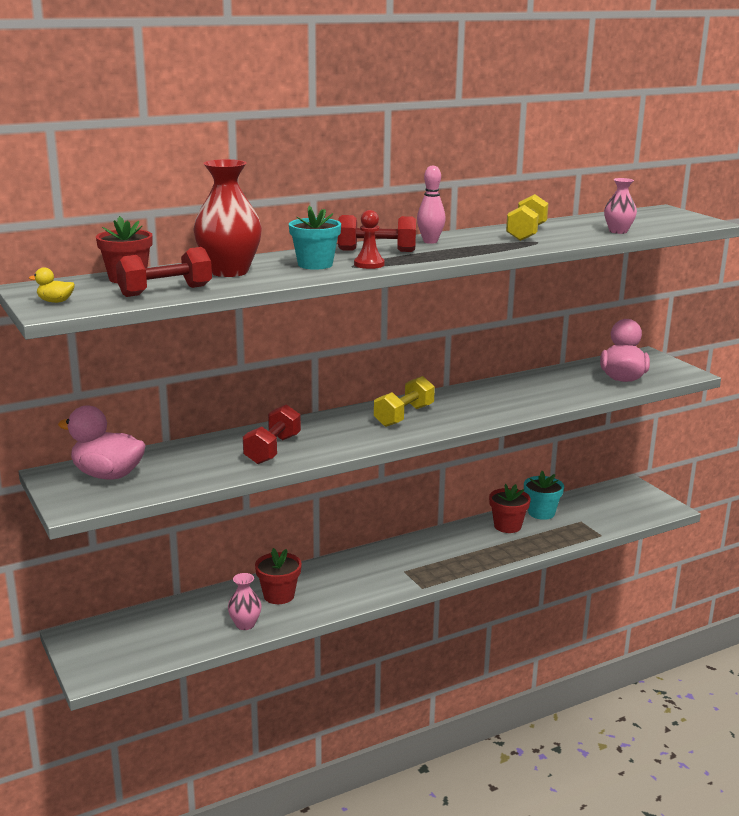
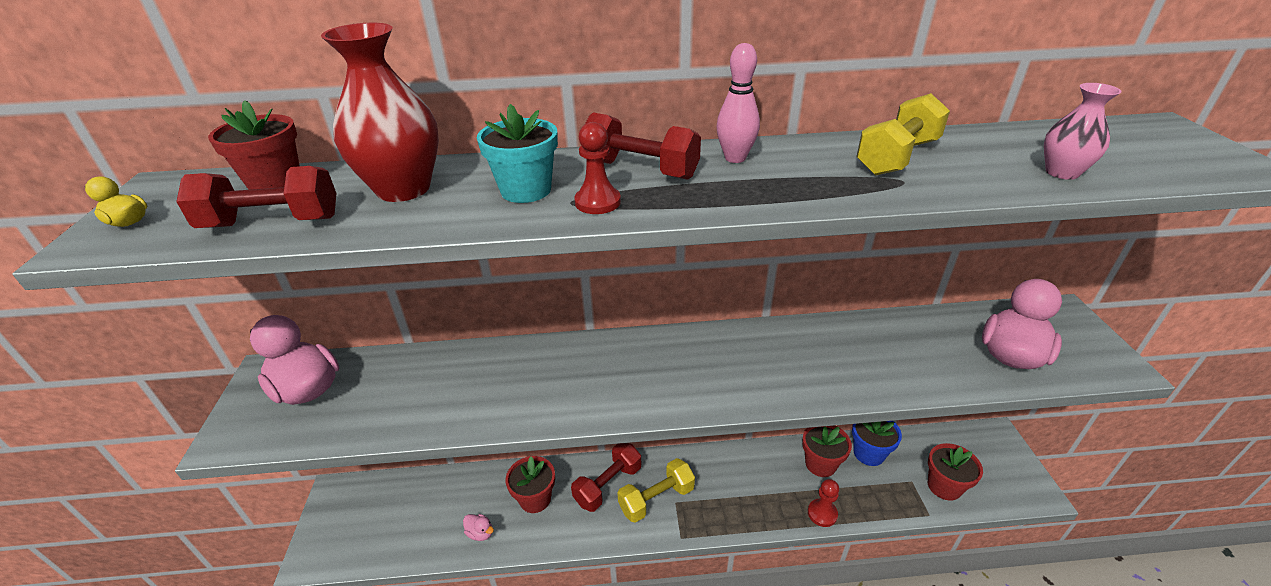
camera: 25 degrees right, 15 degrees up
(245, 624) = (480, 533): pink vase -> pink duck
(273, 449) = (495, 390): red dumbbell -> red dumbbell (608, 485)
(404, 416) = (681, 364): yellow dumbbell -> yellow dumbbell (656, 499)
(524, 551) = (822, 513): none -> red pawn
(541, 513) = (869, 453): turquoise flower pot -> blue flower pot
(605, 519) = (944, 486): none -> red flower pot

